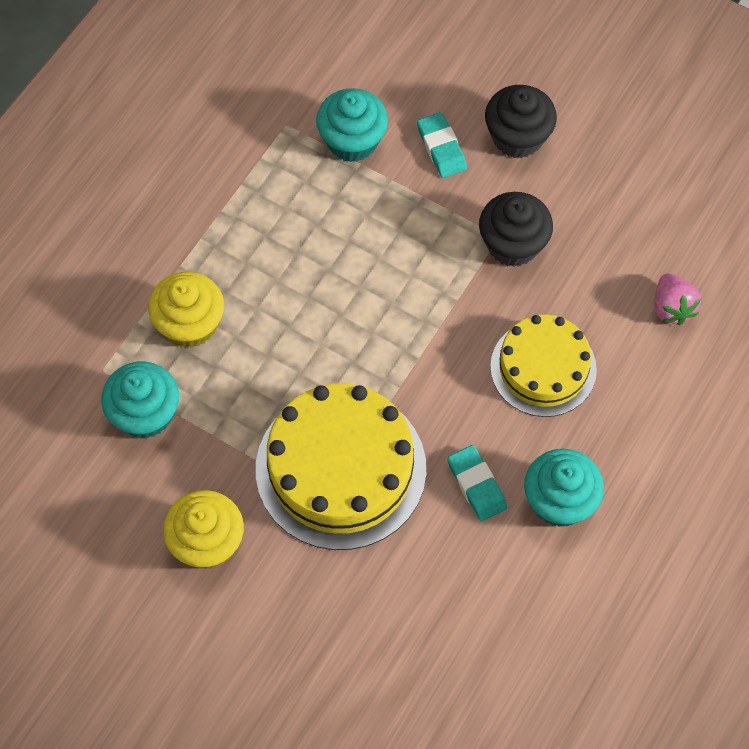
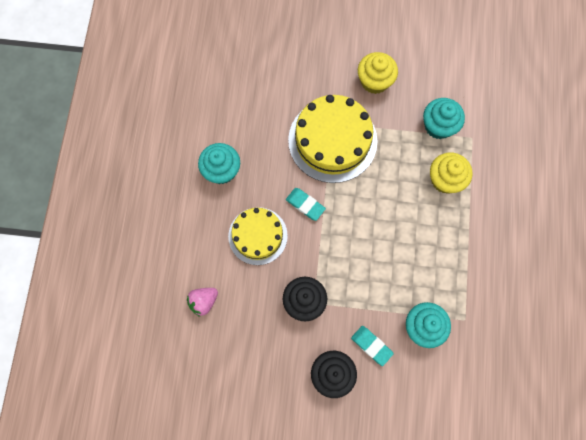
camera: 155 degrees right, 10 degrees up
(476, 485) = (264, 160): turquoise eraser -> turquoise eraser (305, 205)
(672, 308) = (203, 301): pink strawberry -> pink strawberry turned 90 degrees counterclockwise

